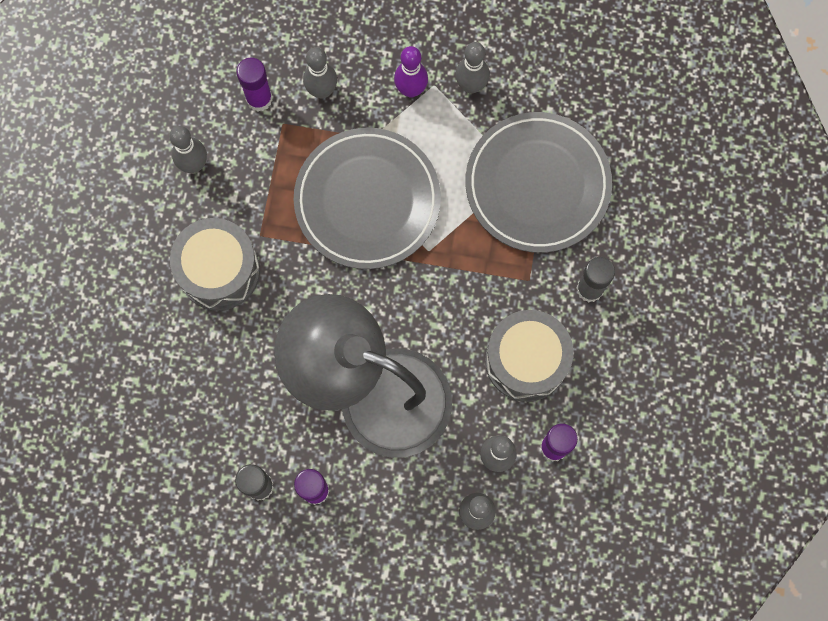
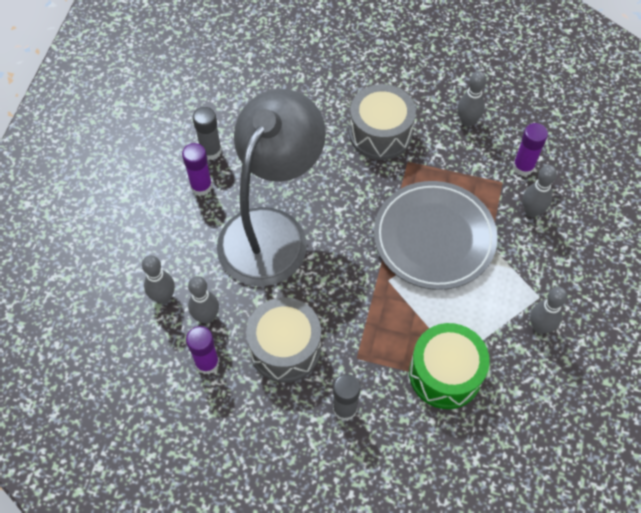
camera: 95 degrees right, 15 degrees down
(411, 90) = (534, 278): purple bowling pin -> none
(537, 185) = (445, 374): grey plate -> green drum

